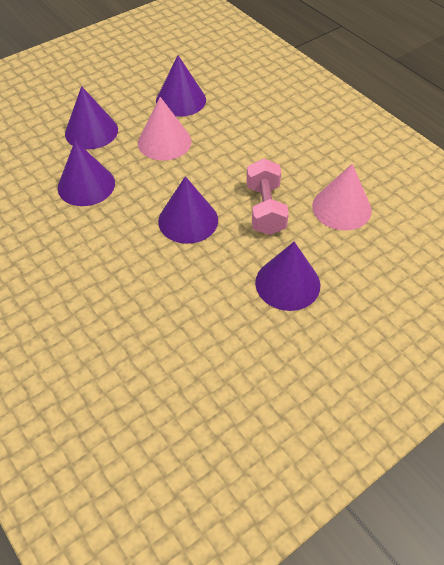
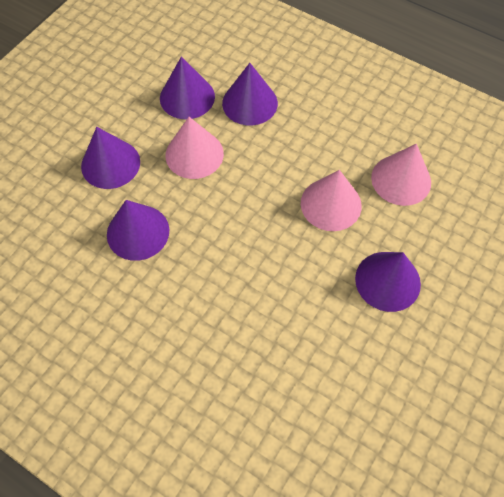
camera: 20 degrees left, 10 degrees up
(188, 220) = (262, 241): purple cone -> purple cone (250, 103)
(265, 209) = (331, 204): pink dumbbell -> pink cone

